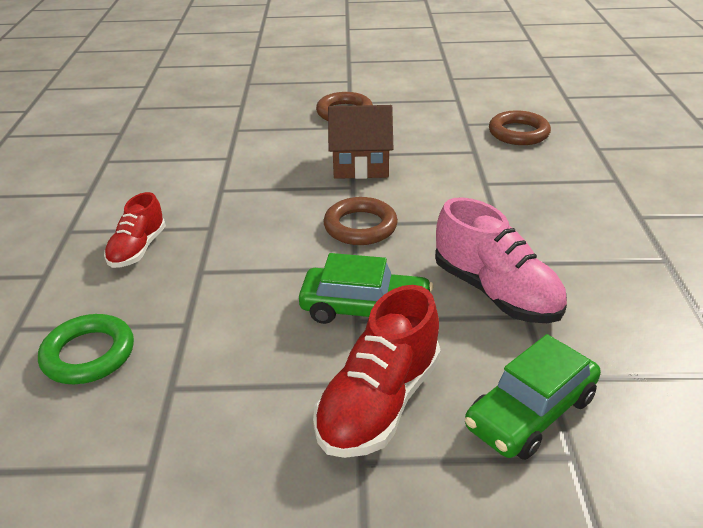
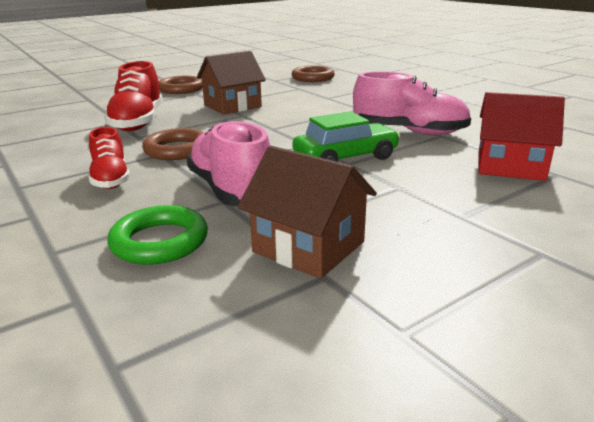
camera: 35 degrees left, 10 degrees down
(179, 424) = (308, 247): none -> brown house
(207, 312) = (232, 190): none -> pink shoe
(360, 226) = (279, 128): brown ring -> brown ring (177, 150)
(379, 402) = (426, 189): red shoe -> red shoe (138, 122)
(531, 412) = (510, 166): green car -> red house

